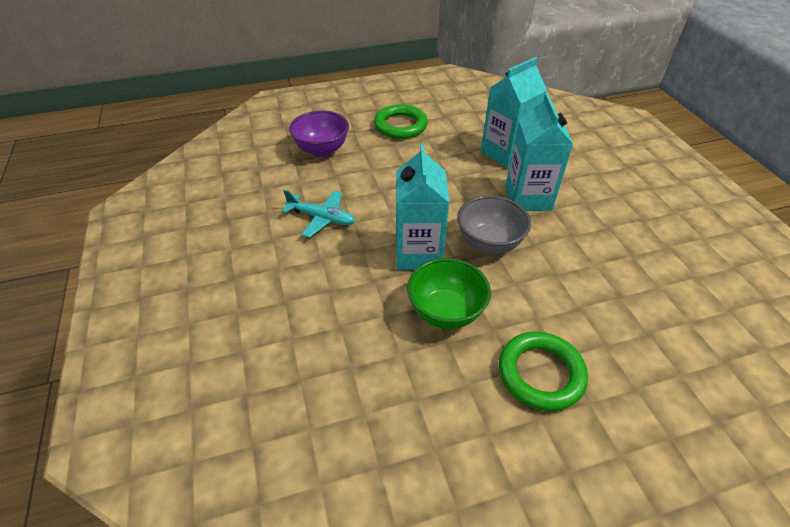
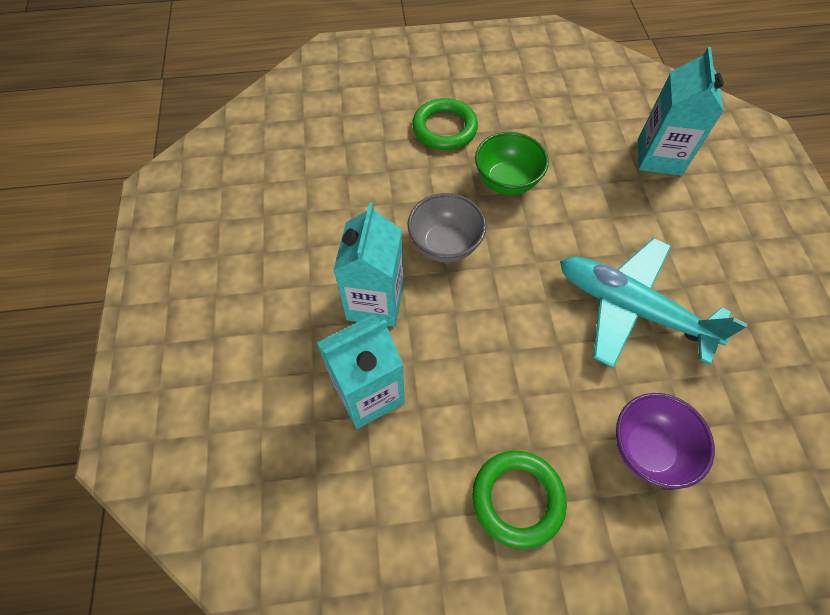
camera: 170 degrees left, 15 degrees up
(322, 218) = (631, 308): turquoise plane -> turquoise plane, size x1.86
(418, 253) = (522, 244): turquoise carton -> turquoise carton (659, 157)

